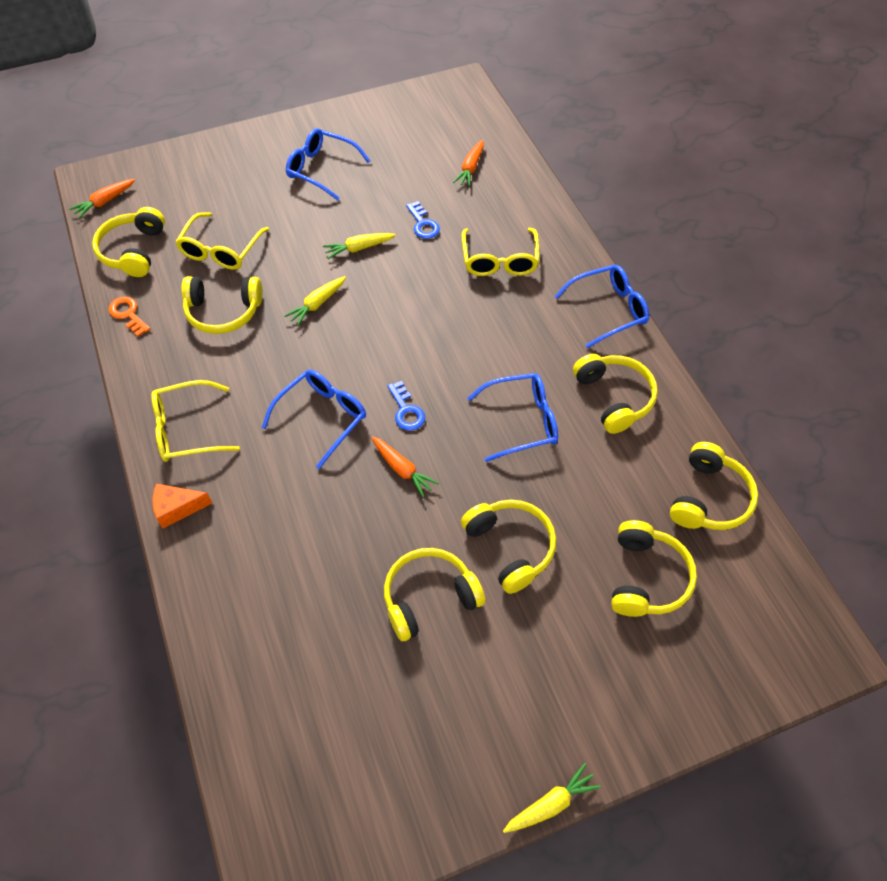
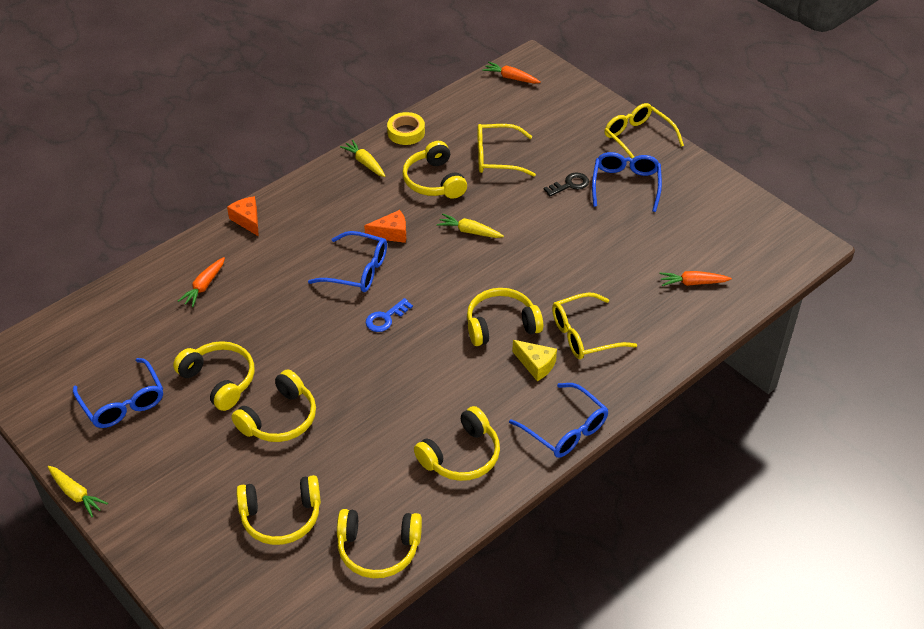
camera: 70 degrees right, 10 degrees down
(128, 314) = (406, 132): orange key -> yellow tape
(133, 251) = (469, 111): yellow headphones -> yellow headphones (501, 325)
(187, 429) = (315, 201): yellow glasses -> yellow glasses (638, 139)
(282, 371) = (391, 233): none -> orange cheese
(296, 208) = (570, 184): none -> black key
(359, 248) = (545, 237): yellow carrot -> yellow carrot (365, 163)
(402, 469) = (328, 332): orange carrot -> orange carrot (204, 286)
(423, 224) = (599, 270): blue key -> none
(521, 421) = (406, 396): blue glasses -> blue glasses (123, 402)
(522, 307) = (536, 365): none -> yellow cheese

